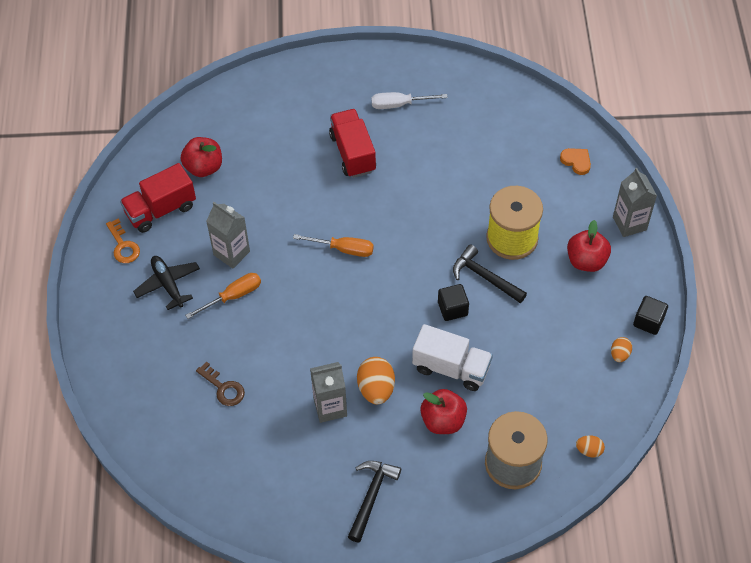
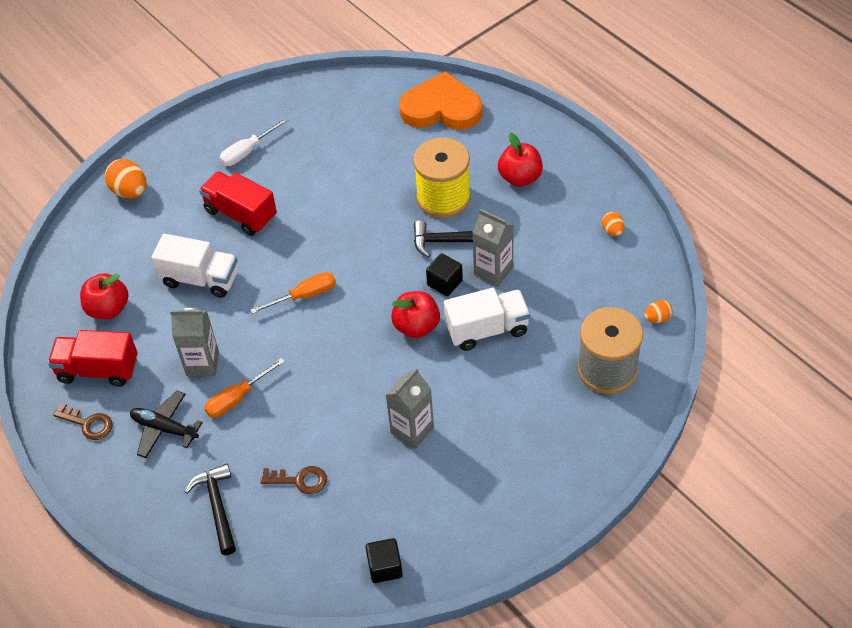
camera: 35 degrees left, 5 degrees down
(123, 246) = (88, 424): orange key -> brown key
(161, 210) = (98, 370): red truck -> red truck turned 75 degrees clockwise
(233, 296) = (237, 398): orange screwdriver -> orange screwdriver turned 150 degrees counterclockwise
(283, 186) = (200, 279): none -> white truck
(371, 496) = (515, 477): black hammer -> black hammer (217, 507)
(376, 389) = (438, 389): orange egg -> orange egg (130, 191)
(443, 421) = (519, 375): red apple -> red apple (416, 326)
(576, 161) = (441, 108): orange heart -> orange heart, size x2.36
(629, 223) = (528, 129): grey carton -> grey carton (493, 271)
(648, 321) = (611, 192): black cube -> black cube (385, 567)

